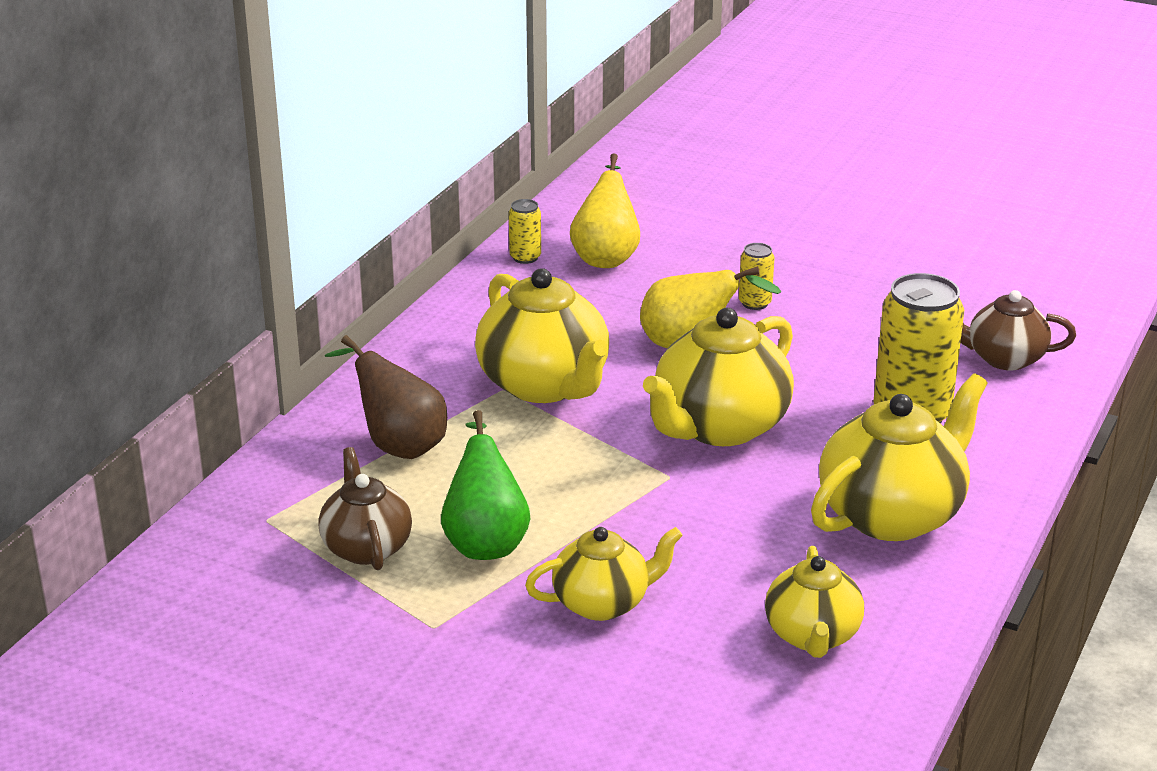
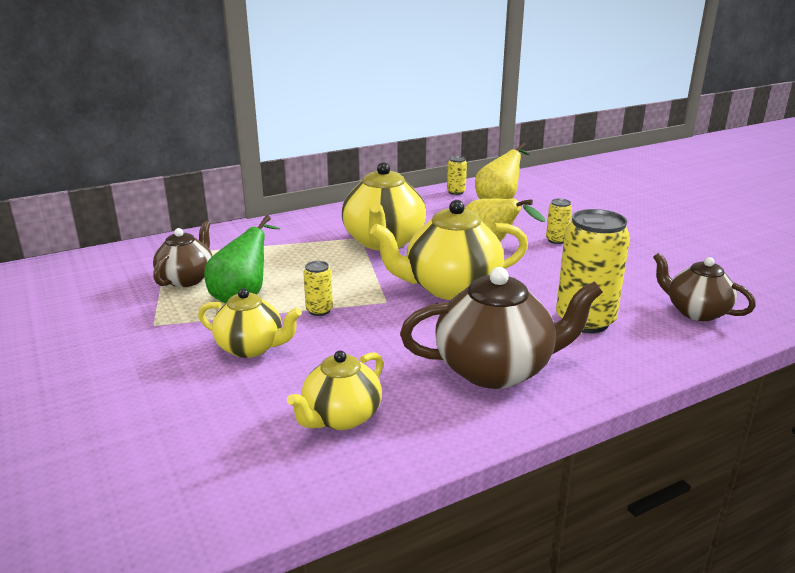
camera: 35 degrees right, 5 degrees down
(398, 445) = (273, 244): brown pear -> none
(609, 521) = (319, 310): none -> yellow can
(892, 514) = (496, 369): yellow teapot -> brown teapot

